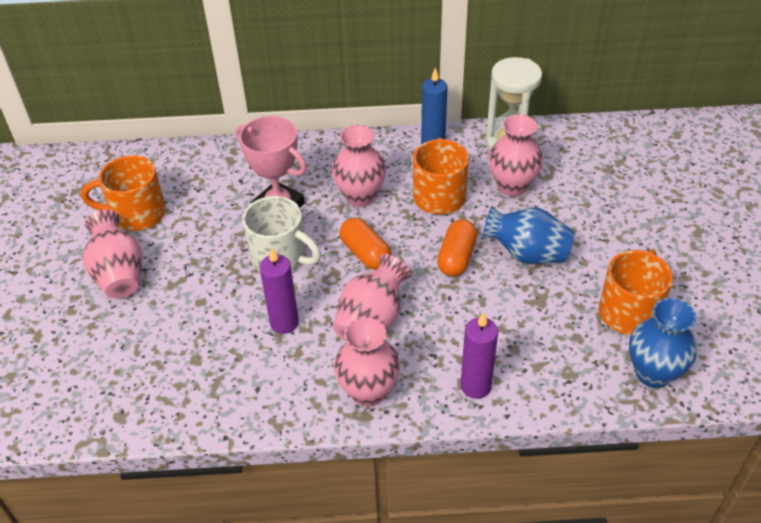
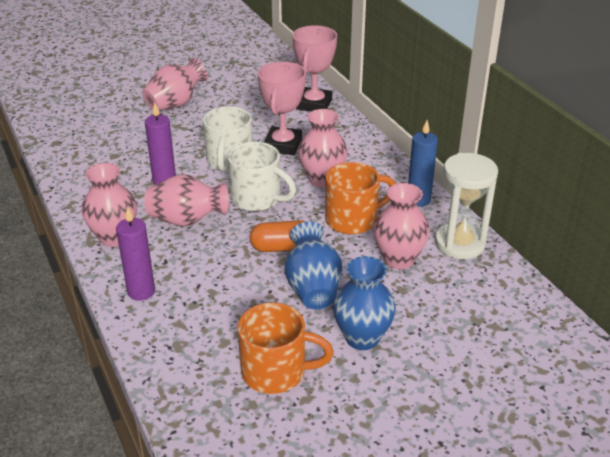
camera: 65 degrees right, 10 degrees down
(136, 214) = (236, 92): orange mug -> none
(215, 160) = (314, 104): none -> pink trophy
(365, 254) = (257, 199): orange capsule -> white mug
(653, 373) = (202, 403): blue vase -> blue vase (362, 338)

